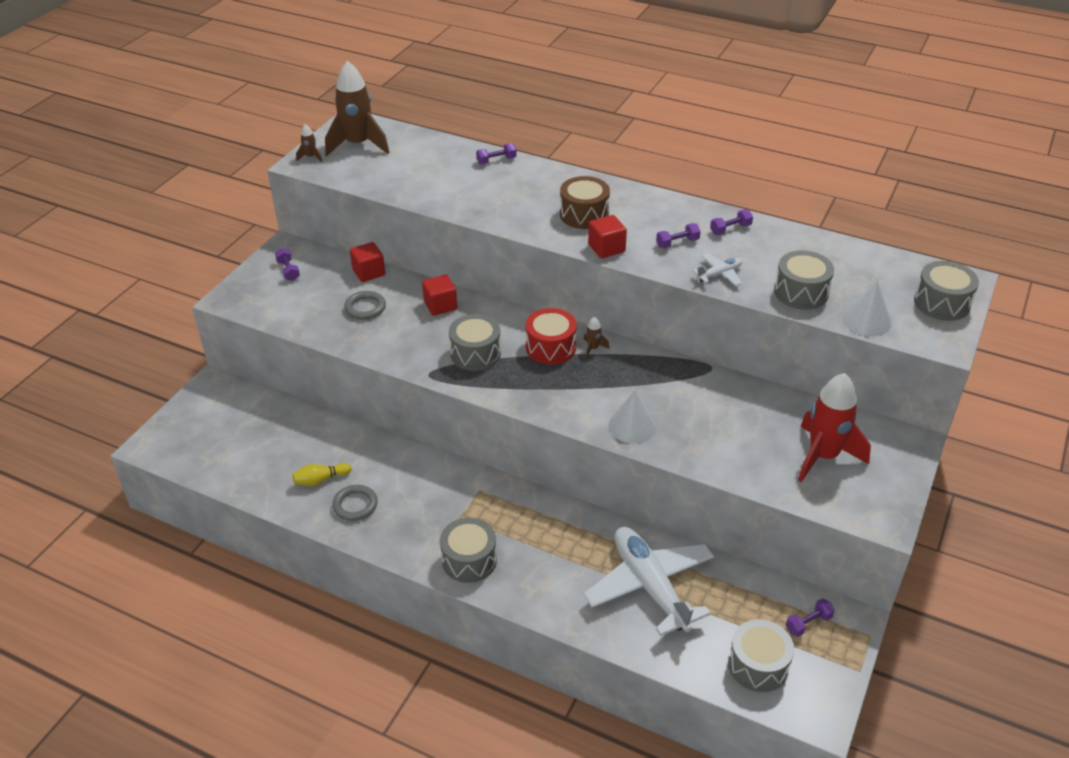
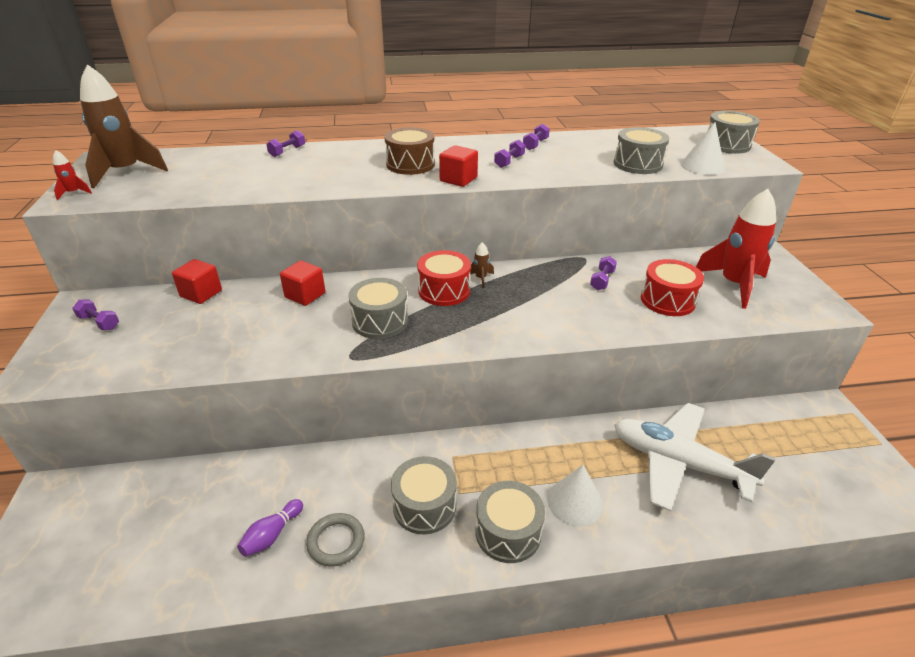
camera: 35 degrees left, 5 degrees down
(310, 157) = (74, 193): brown rocket -> red rocket
(321, 480) = (272, 535): yellow bowling pin -> purple bowling pin
(365, 308) = (224, 324): grey ring -> none
(632, 426) = (580, 322): white cone -> white cone (575, 502)
(719, 274) = (567, 170): white plane -> none
(736, 441) = (667, 300): none -> red drum
(758, 665) = (824, 483): grey drum -> grey drum (424, 506)
(808, 623) = (809, 427): purple dumbbell -> purple dumbbell (602, 280)

